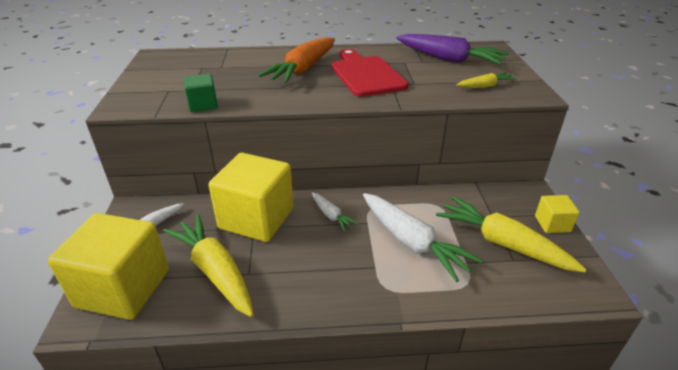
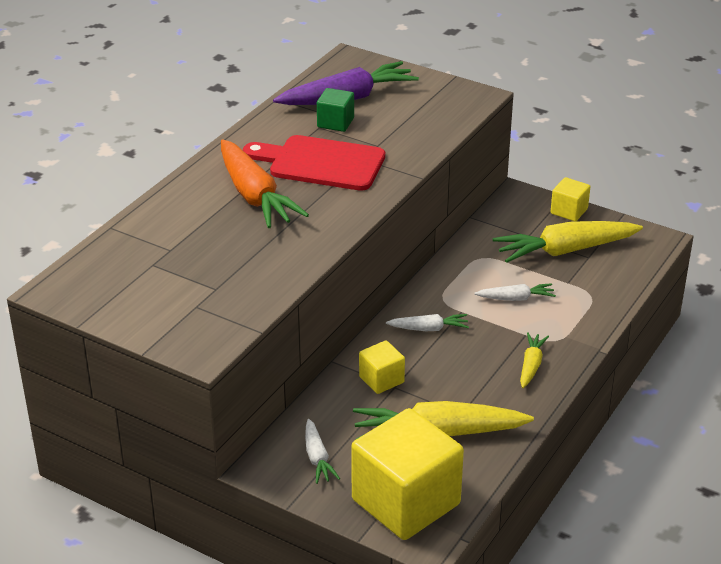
camera: 55 degrees left, 0 degrees up
(203, 105) = (269, 291): green cube -> green cube (335, 123)
(256, 218) = (381, 380): yellow cube -> yellow cube, size x0.47
(412, 242) = (516, 298): white carrot -> white carrot, size x0.50
(485, 86) = (432, 111): yellow carrot -> yellow carrot (531, 365)

